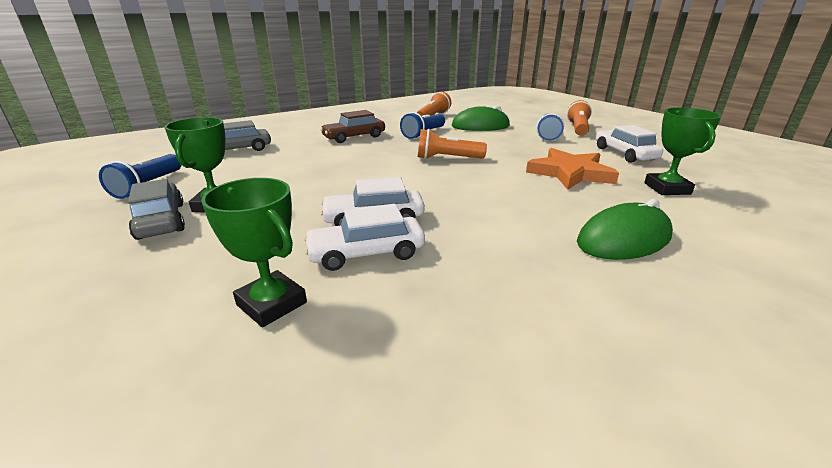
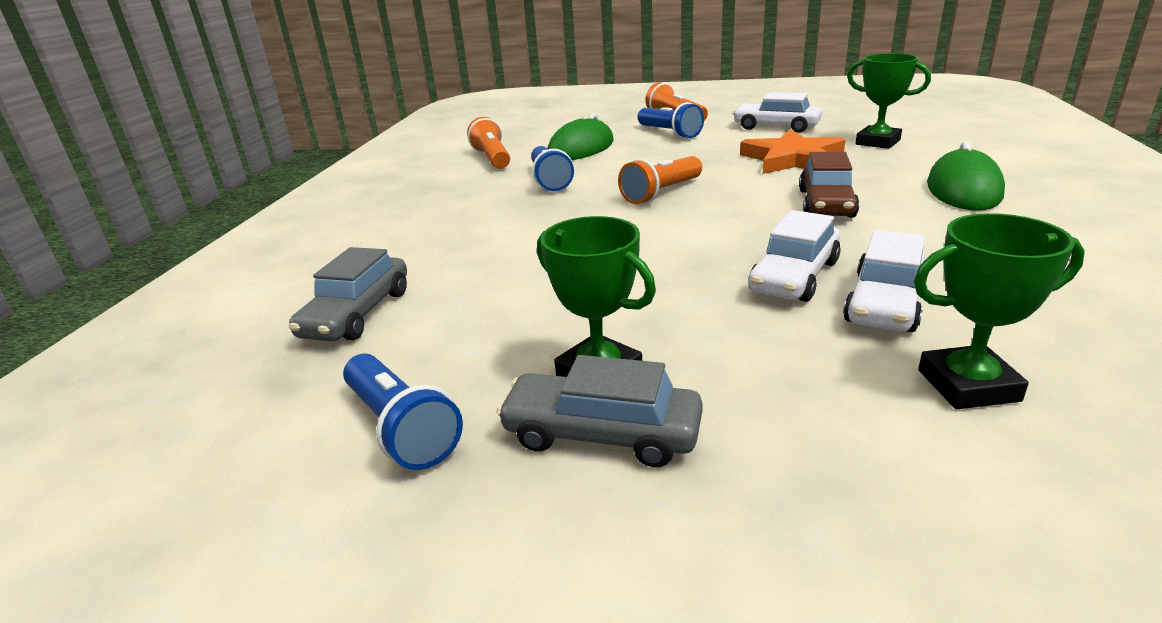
camera: 45 degrees left, 0 degrees up
(354, 137) = (477, 219): brown car -> brown car (826, 203)

